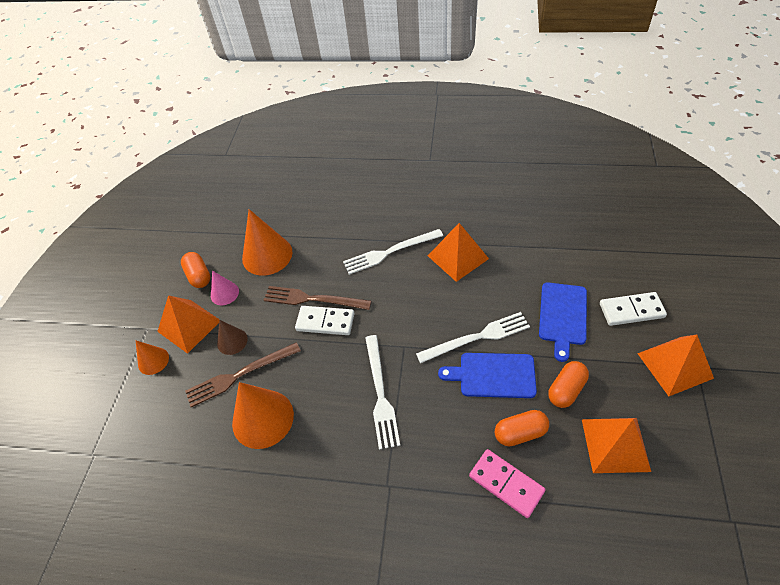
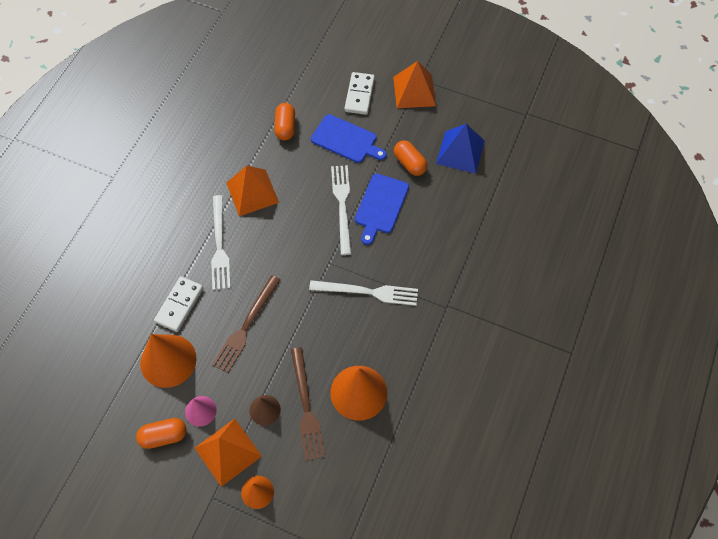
camera: 80 degrees left, 10 degrees up
(325, 322) = (277, 320): white domino -> white domino (179, 305)
(506, 483) = (468, 228): pink domino -> none
(520, 433) = (433, 205): orange capsule -> orange capsule (285, 127)
(615, 445) = (460, 152): orange pyramid -> blue pyramid

